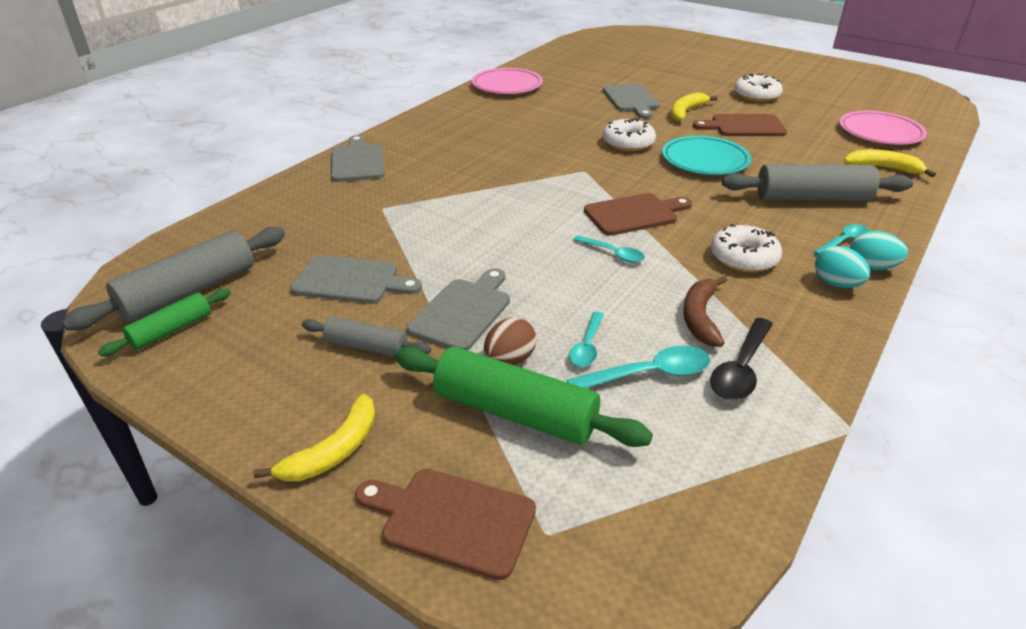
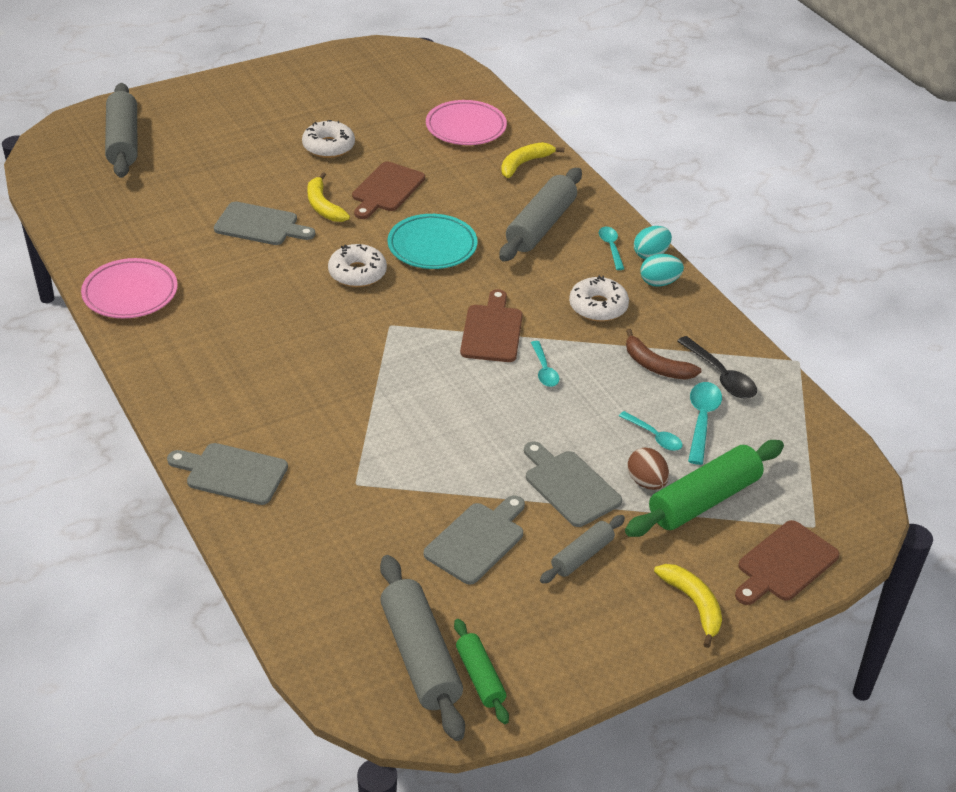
camera: 65 degrees left, 5 degrees up
(613, 253) = (544, 370): turquoise spoon -> turquoise spoon turned 105 degrees clockwise
(651, 45) = (123, 141): none -> grey rolling pin

